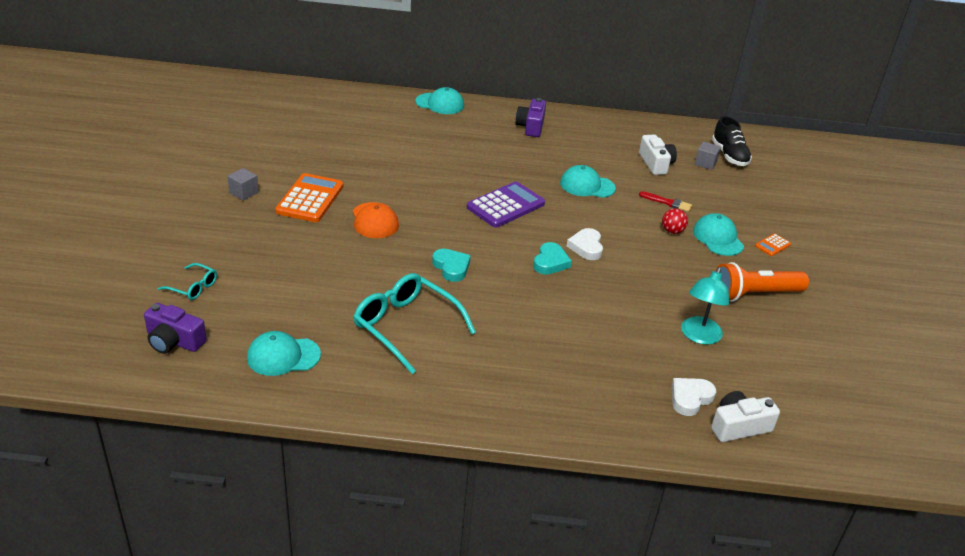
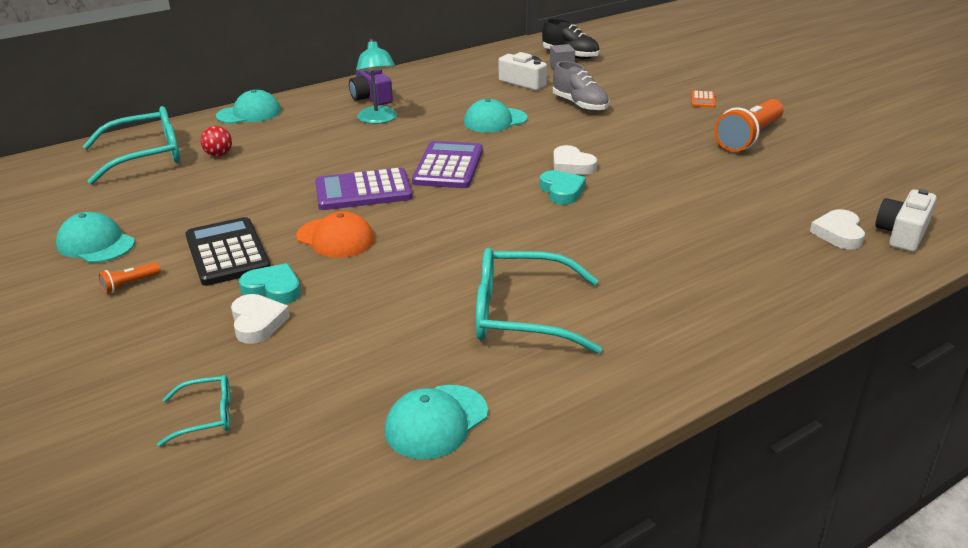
camera: 35 degrees left, 5 degrees down
(174, 341) = (269, 492): purple camera -> none
(244, 192) = (130, 284): grey cube -> orange flashlight
(273, 250) = (257, 322): none -> white heart
(310, 199) = (227, 253): orange calculator -> black calculator
(346, 109) = (146, 156): none -> turquoise glasses
(431, 197) = (363, 191): none -> purple calculator
(451, 267) = (480, 240): turquoise heart -> turquoise heart (273, 289)
(667, 202) = (580, 105): red brush -> grey shoe
(672, 231) = (618, 123): red ball -> red ball (219, 155)
(699, 336) = (765, 186): turquoise lamp -> turquoise lamp (378, 119)
(717, 238) = (658, 112): turquoise cap -> turquoise cap (96, 244)

